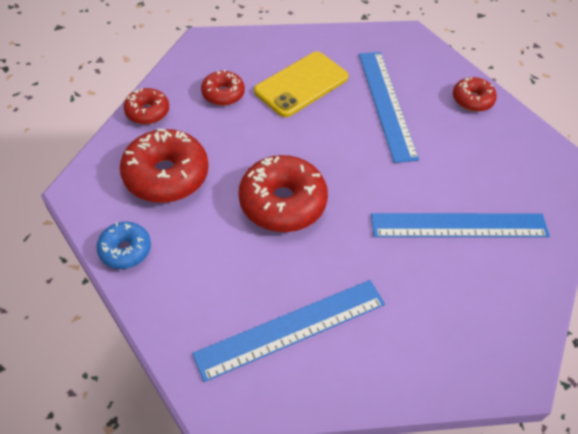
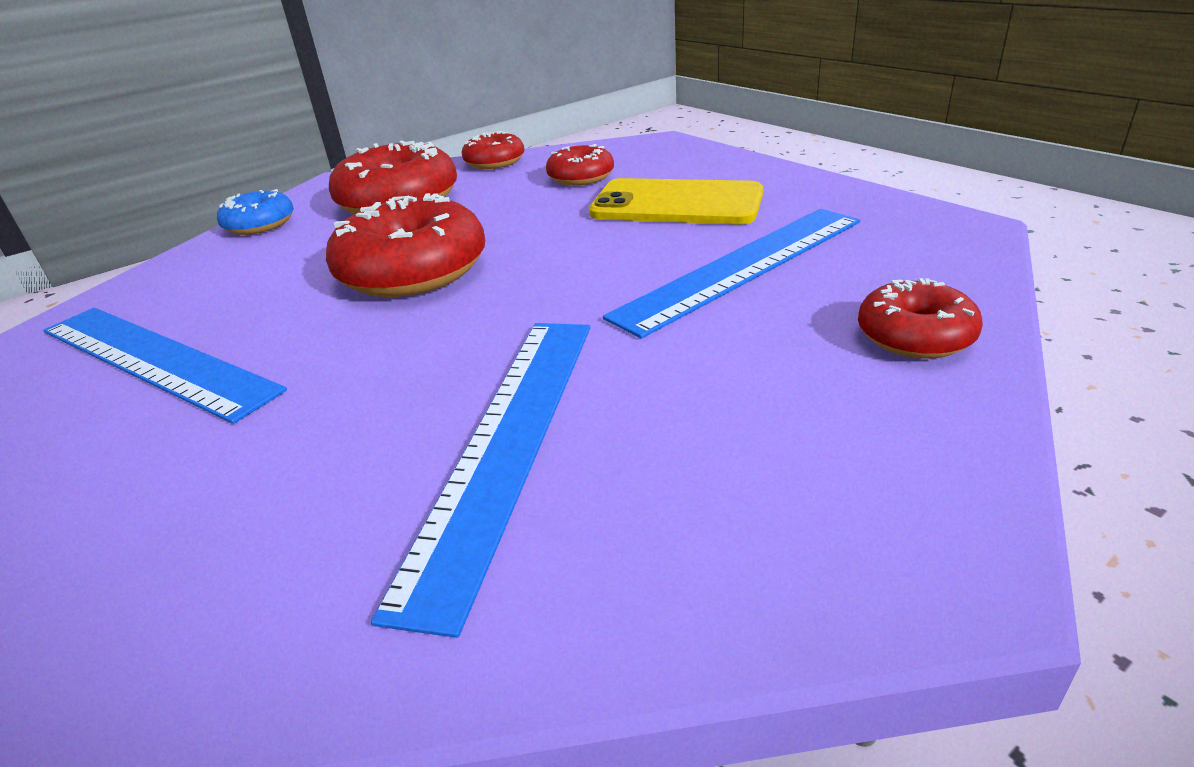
camera: 65 degrees right, 20 degrees down
(459, 225) = (507, 442): blue ruler -> blue ruler turned 45 degrees clockwise

